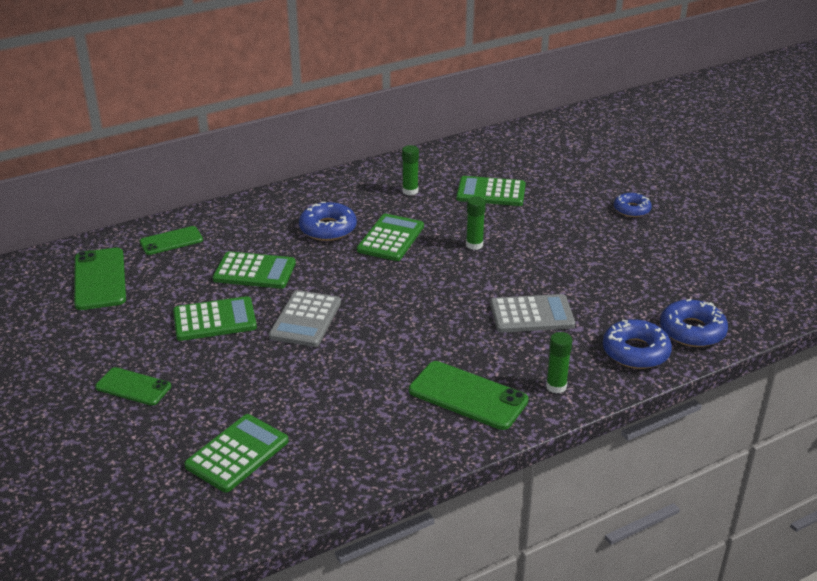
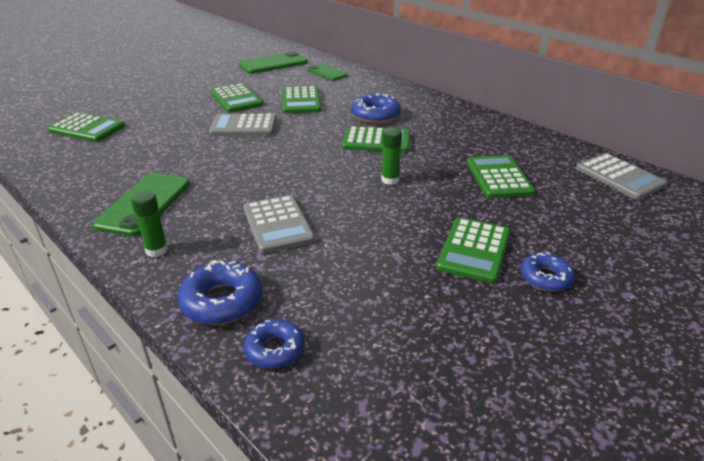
camera: 75 degrees right, 0 degrees up
(133, 387) = (160, 90): green phone -> none
(410, 191) = (464, 138): green glue stick -> none
(510, 142) = (619, 177): none -> grey calculator
(593, 228) = (474, 250): none -> green calculator
(692, 331) = (275, 349): blue donut -> blue donut, size x0.66

